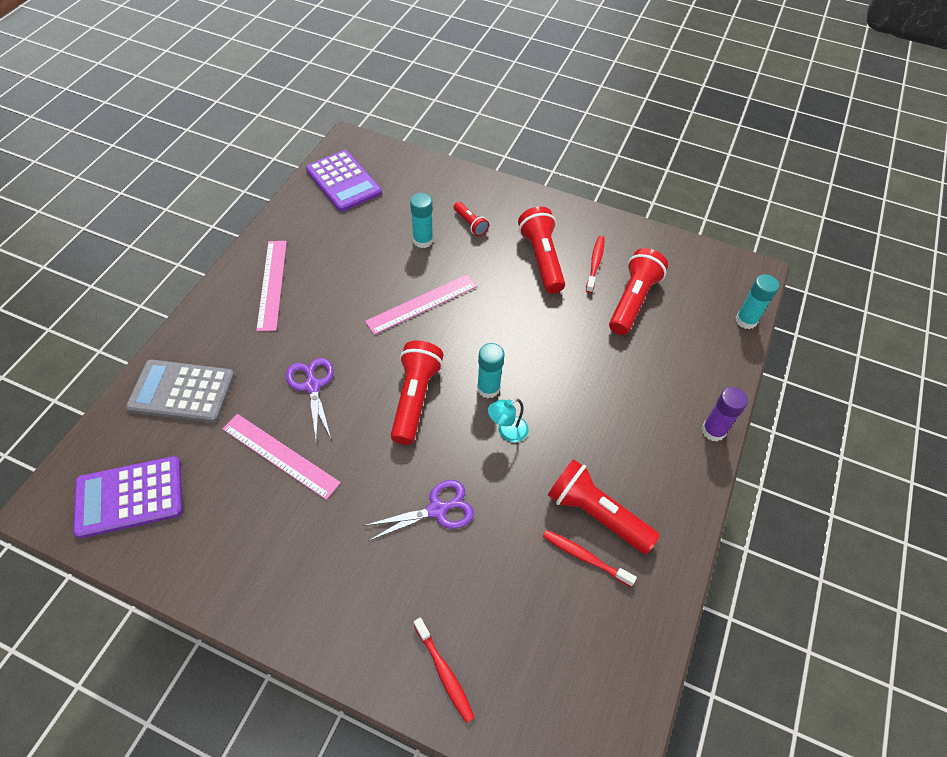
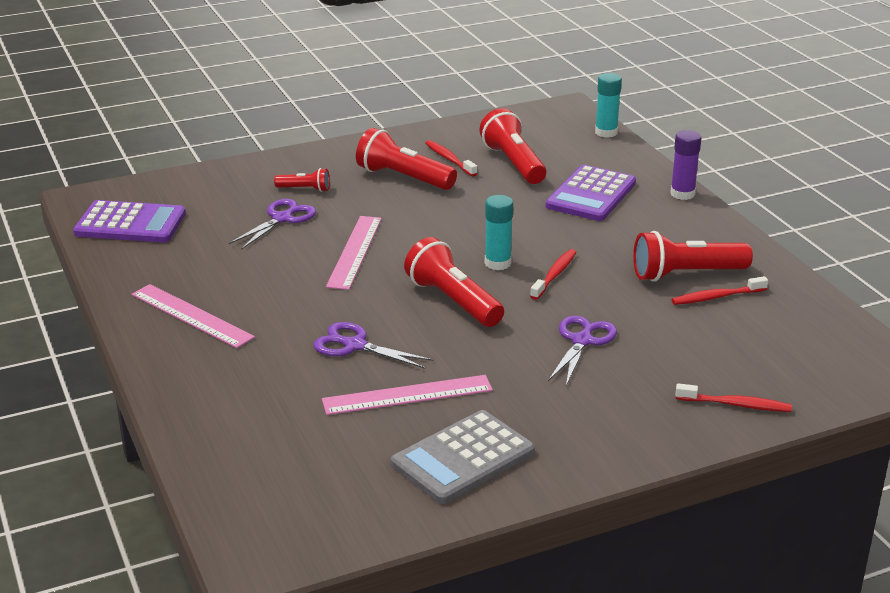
camera: 45 degrees left, 25 degrees down
(130, 497) = (323, 501): purple calculator -> purple calculator (591, 195)
(182, 391) = (240, 420): grey calculator -> grey calculator (463, 458)
(423, 240) = (282, 219): turquoise glue stick -> purple scissors
(507, 432) = (554, 275): turquoise lamp -> red toothbrush

